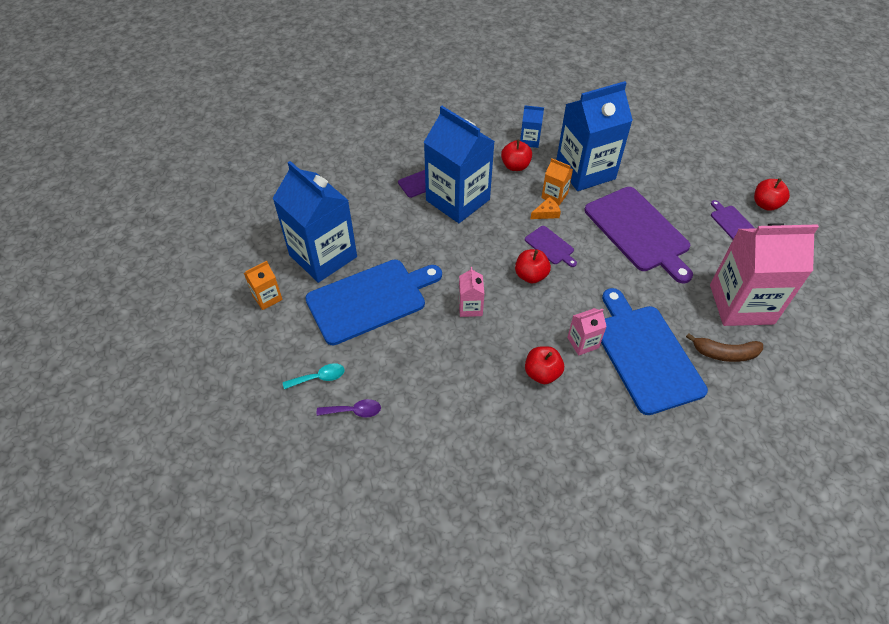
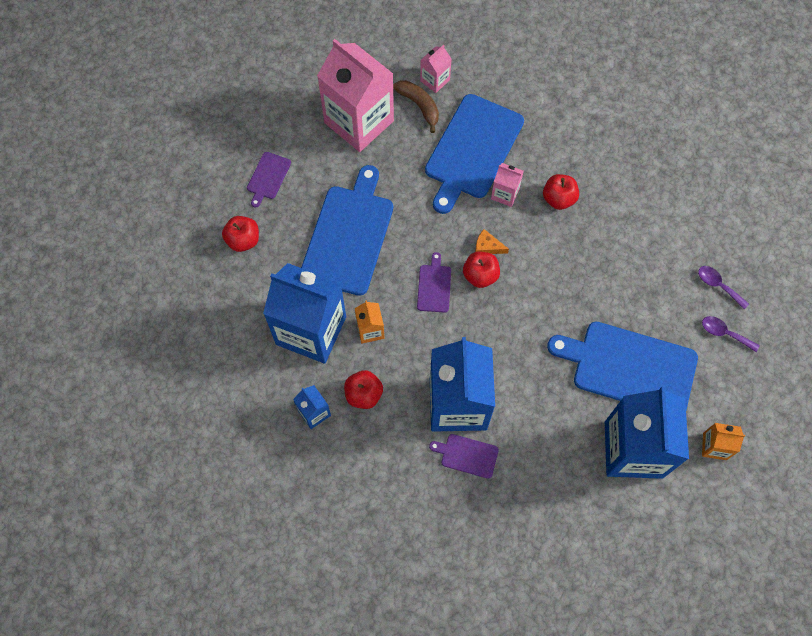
camera: 135 degrees left, 15 degrees up
(319, 378) = (724, 333): turquoise spoon -> purple spoon
(470, 307) = (556, 291): pink carton -> pink carton (435, 80)
(546, 213) = (398, 319): orange cheese -> orange cheese (487, 246)
(638, 231) = (349, 235): purple cutting board -> blue cutting board
(765, 204) = (218, 167): red apple -> red apple (243, 240)

